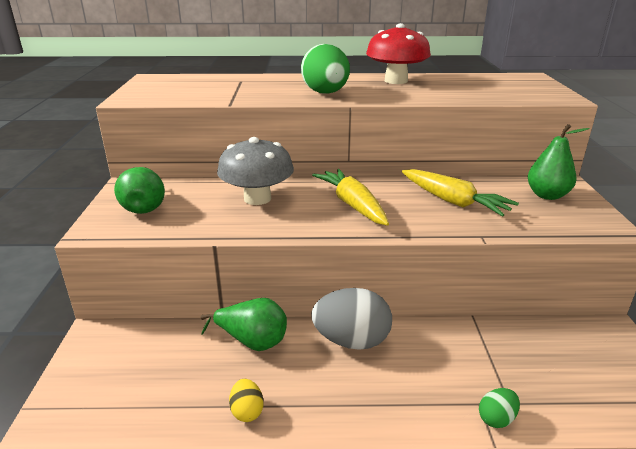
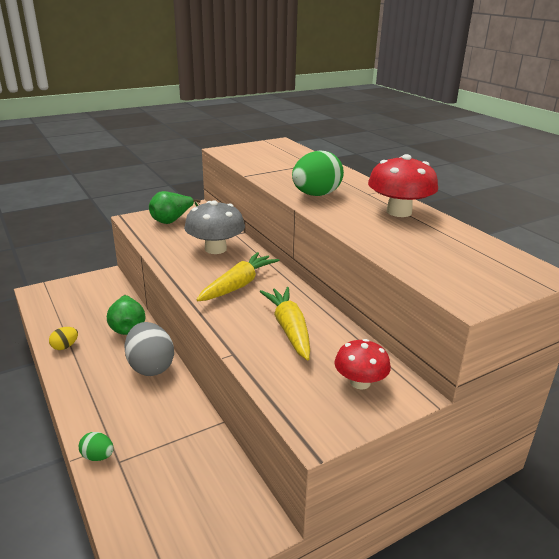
camera: 60 degrees right, 0 degrees up
(453, 201) = (289, 329): yellow carrot -> yellow carrot turned 150 degrees clockwise
(547, 195) = (360, 382): green pear -> red mushroom

